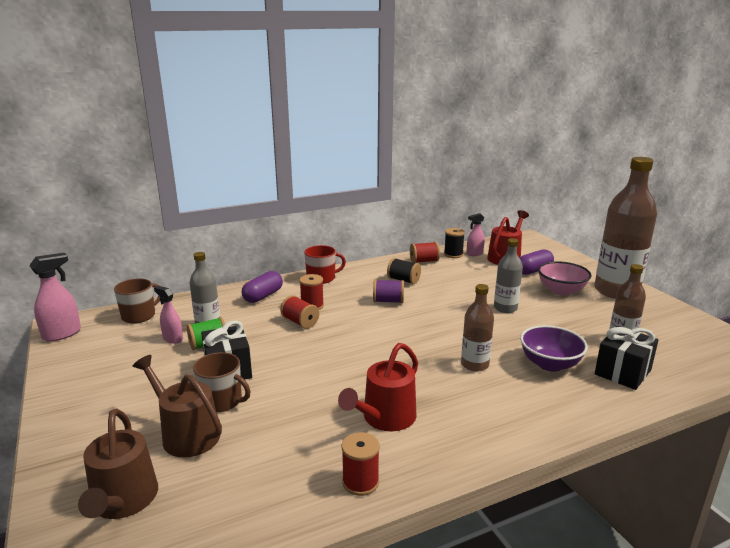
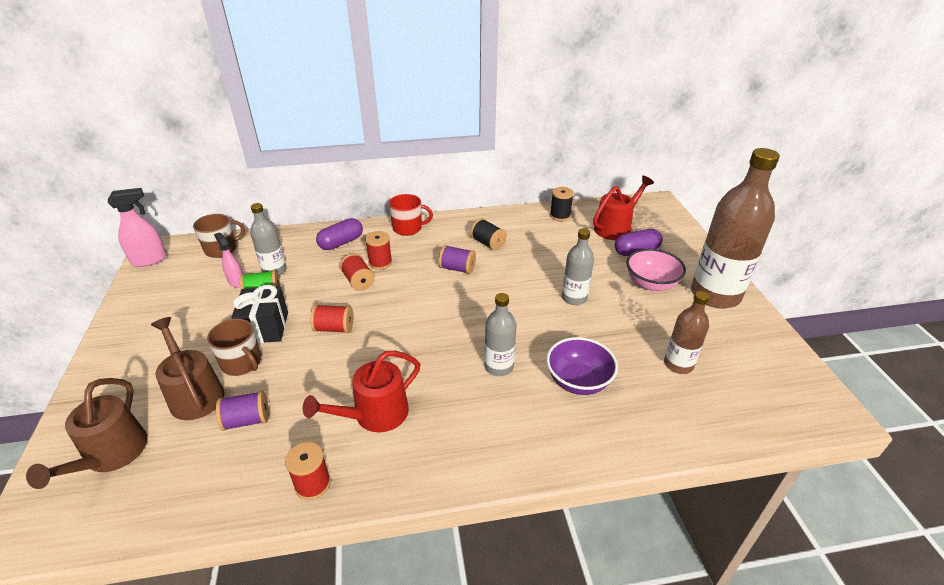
camera: 15 degrees right, 15 degrees up
(258, 445) = (247, 420): none -> purple spool
(424, 261) = (523, 221): red spool -> red spool (334, 328)
(474, 254) = (583, 218): pink spray bottle -> none
(474, 365) = (499, 367): brown bottle -> grey bottle
(622, 372) = (652, 408): black gift -> none

